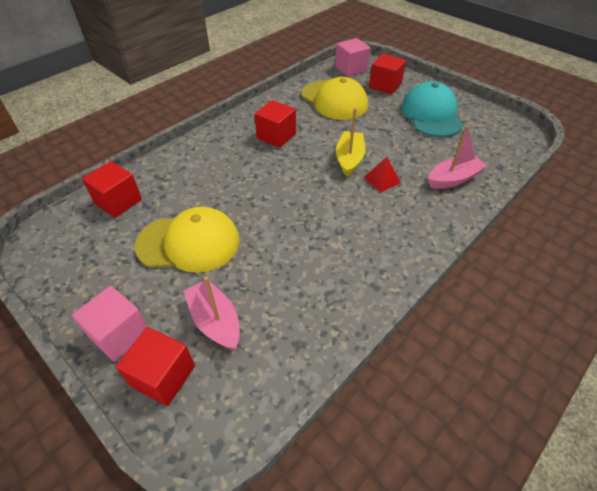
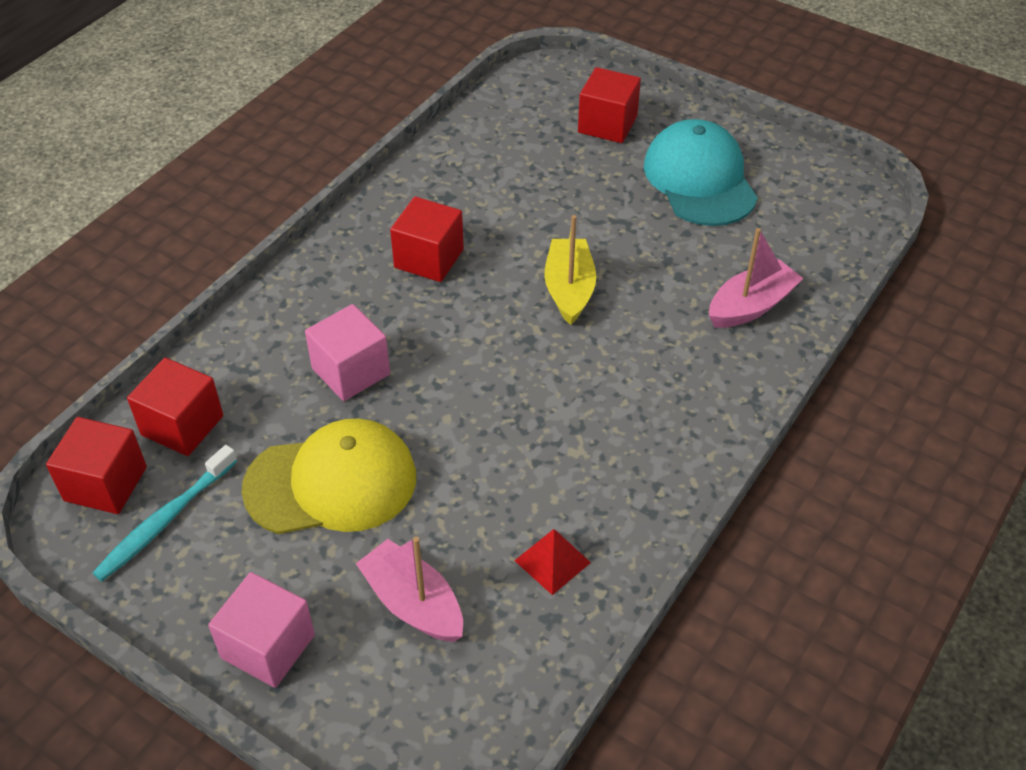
camera: 10 degrees left, 0 degrees up
(89, 250) = (165, 520): none -> turquoise toothbrush
(163, 376) = (358, 696): red cube -> red cube (105, 484)
(334, 100) = (519, 168): yellow cap -> none
(351, 69) = (537, 92): pink cube -> pink cube (351, 371)
(382, 180) = (632, 323): red pyramid -> red pyramid (552, 561)

